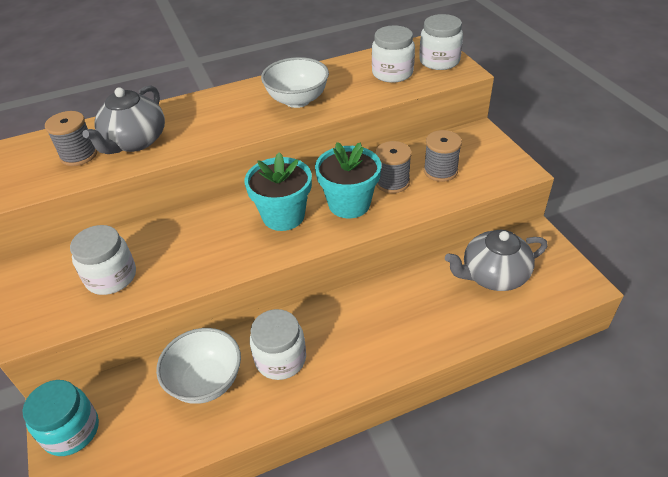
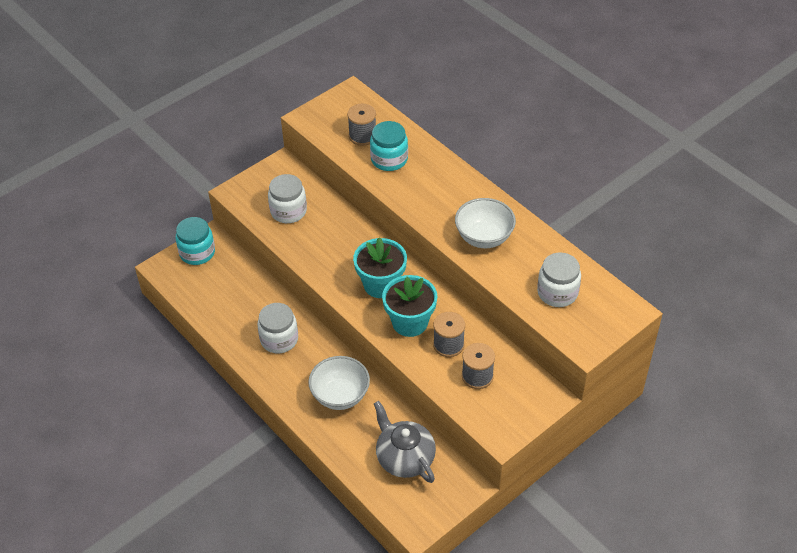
camera: 70 degrees right, 5 degrees up
(135, 142) = (389, 159): grey teapot -> turquoise jar
(206, 381) = (249, 305): white bowl -> white bowl (340, 395)
(439, 61) = (596, 324): white jar -> none

